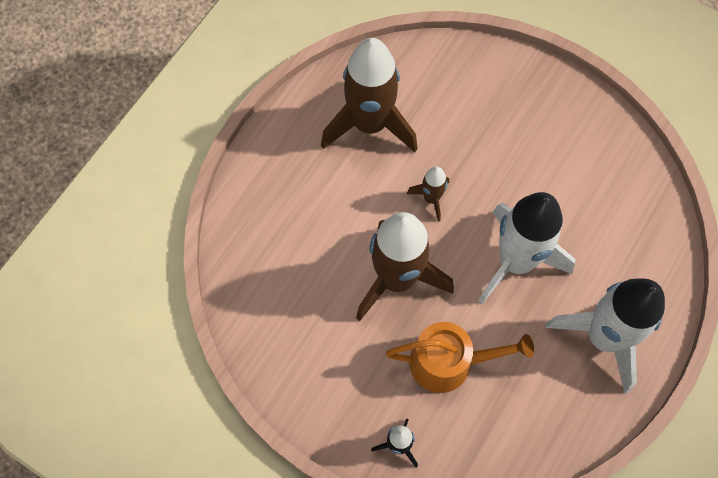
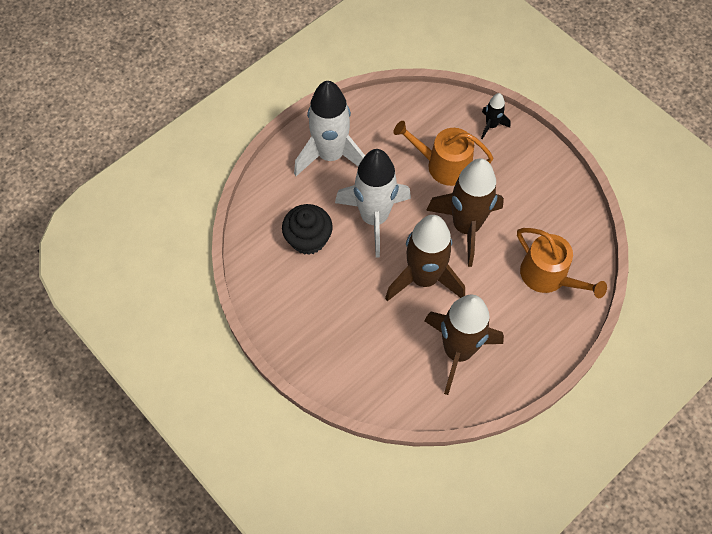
camera: 165 degrees left, 5 degrees down
(281, 239) = (548, 276): none -> orange watering can
(431, 198) = (423, 278): brown rocket -> brown rocket, size x2.20
(586, 213) = (308, 239): none -> black cupcake

